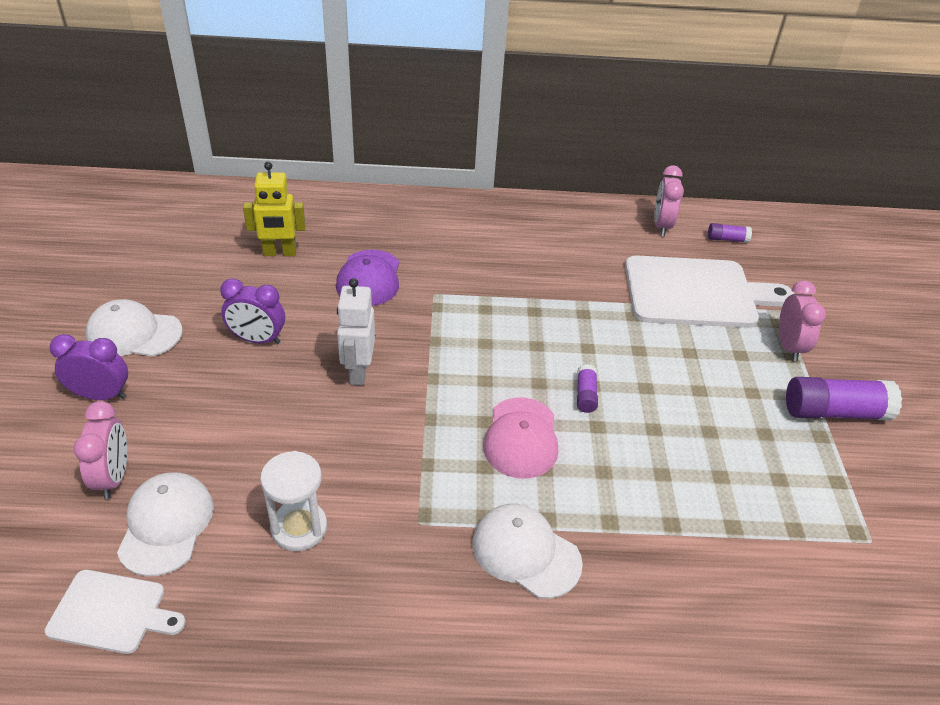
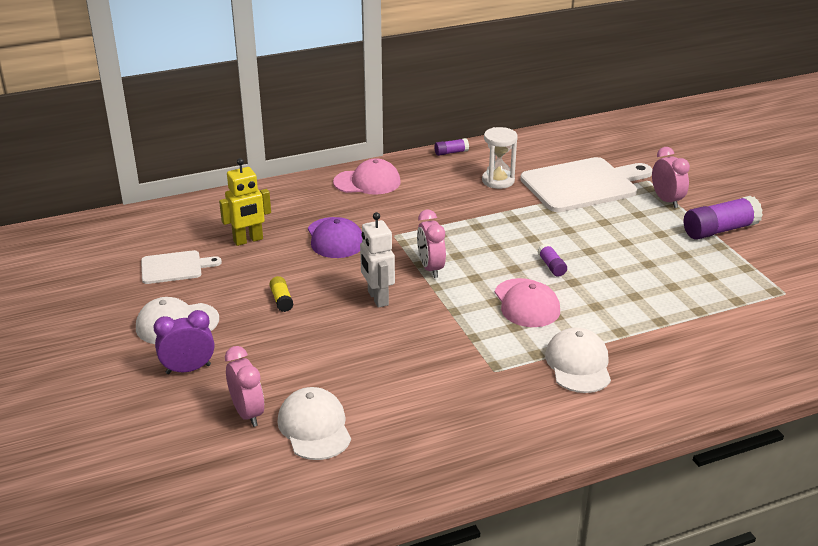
camera: 20 degrees left, 10 degrees down
(112, 612) = (321, 486): white cutting board -> white cutting board (175, 267)
(257, 339) = (281, 300): purple clock -> yellow glue stick
(299, 528) = (413, 399): white hourglass -> white hourglass (498, 181)
(452, 218) = (367, 182): none -> pink cap
(525, 552) = (578, 364): white cap -> white cap turned 75 degrees clockwise
(661, 225) = (528, 148): pink clock -> pink clock (430, 268)
(727, 239) = (581, 145): purple glue stick -> purple glue stick (451, 152)

